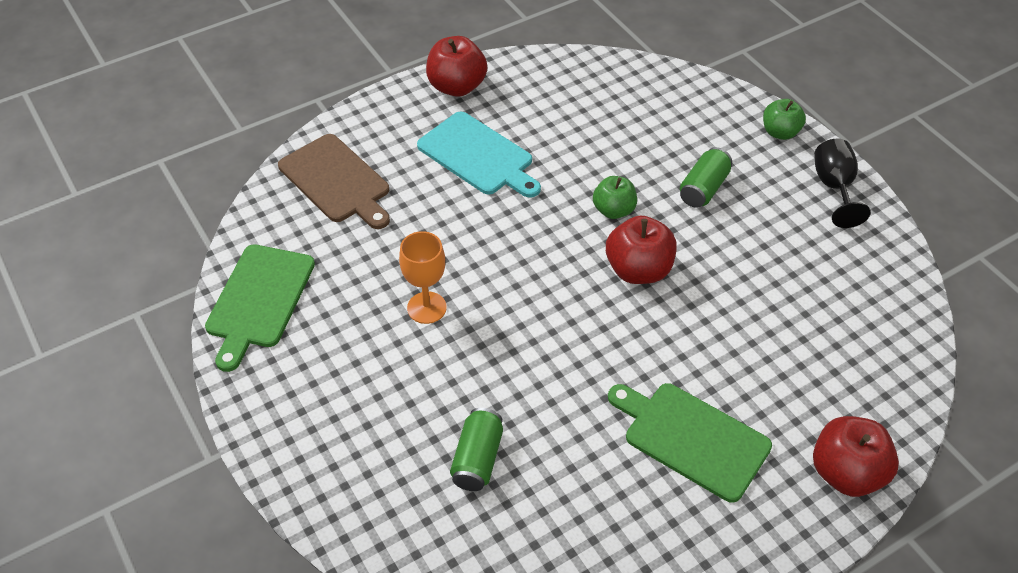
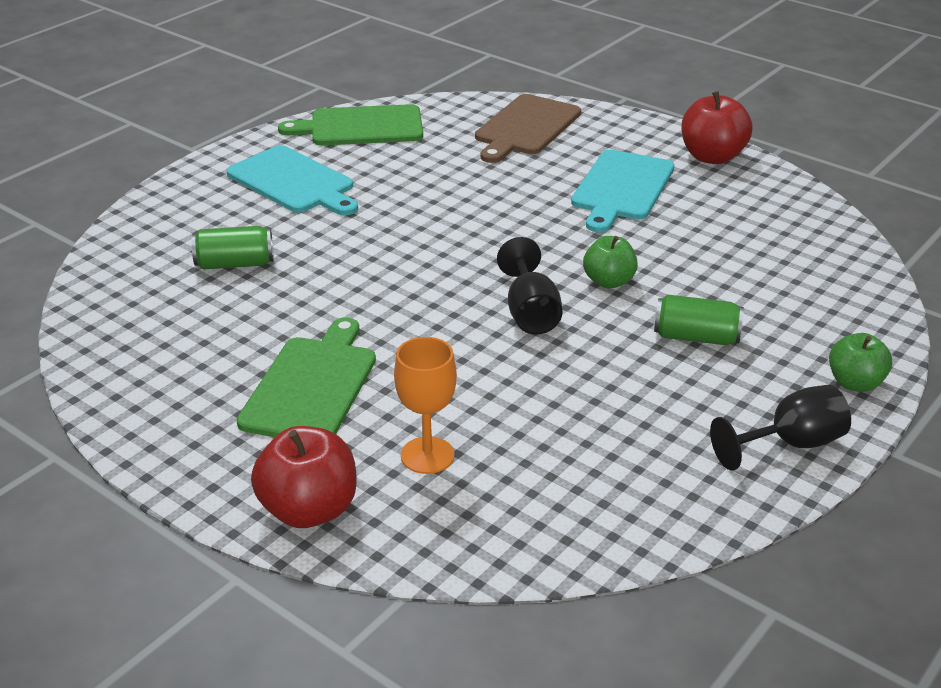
camera: 70 degrees right, 15 degrees down
(343, 380) = (293, 182): none -> turquoise cutting board
(426, 308) = (399, 203): orange goblet -> orange goblet (427, 455)
(638, 270) = (530, 312): red apple -> black goblet

